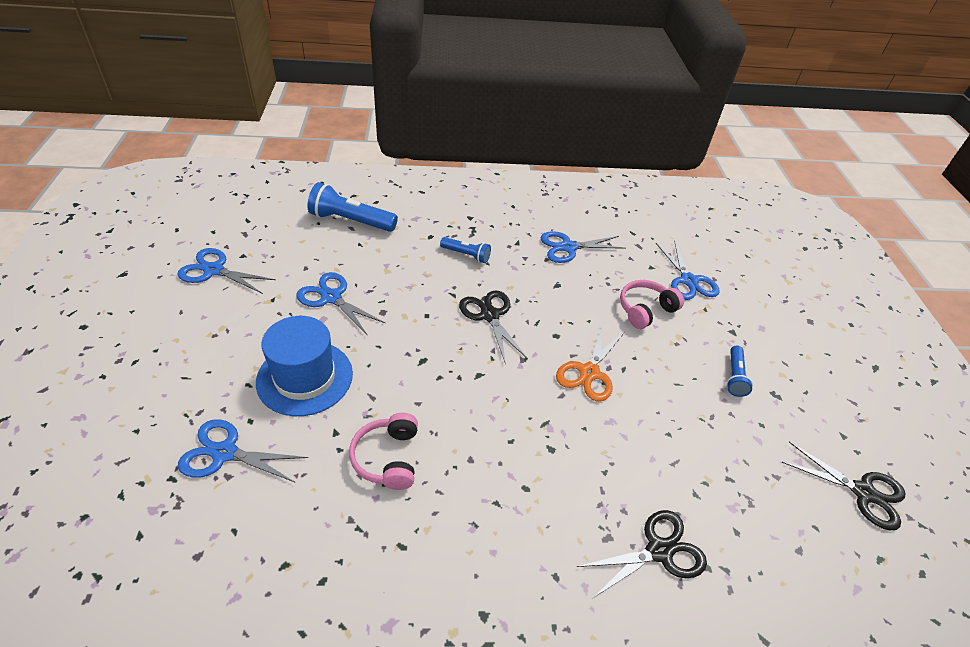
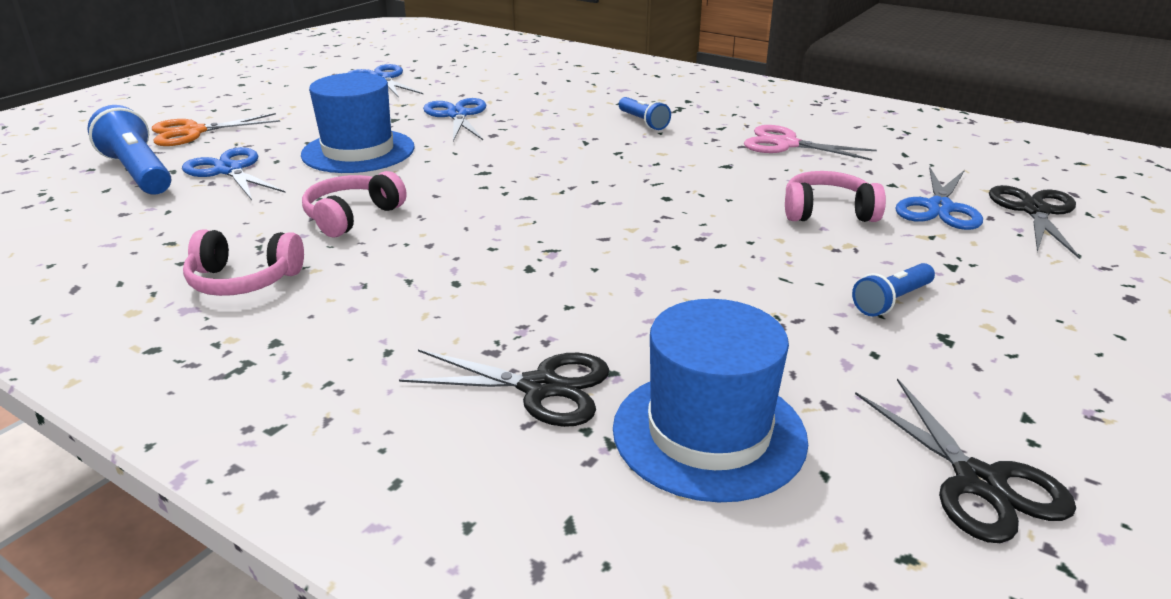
camera: 40 degrees right, 15 degrees down
(351, 221) = (550, 78): blue flashlight -> blue flashlight (138, 173)
(392, 571) = (244, 280): none -> pink headphones
(490, 315) = (605, 164): black scissors -> black scissors (1035, 211)
(568, 247) = (786, 144): blue scissors -> pink scissors
(589, 372) = (666, 233): orange scissors -> orange scissors (193, 132)
(755, 532) = (709, 433): none -> blue hat

